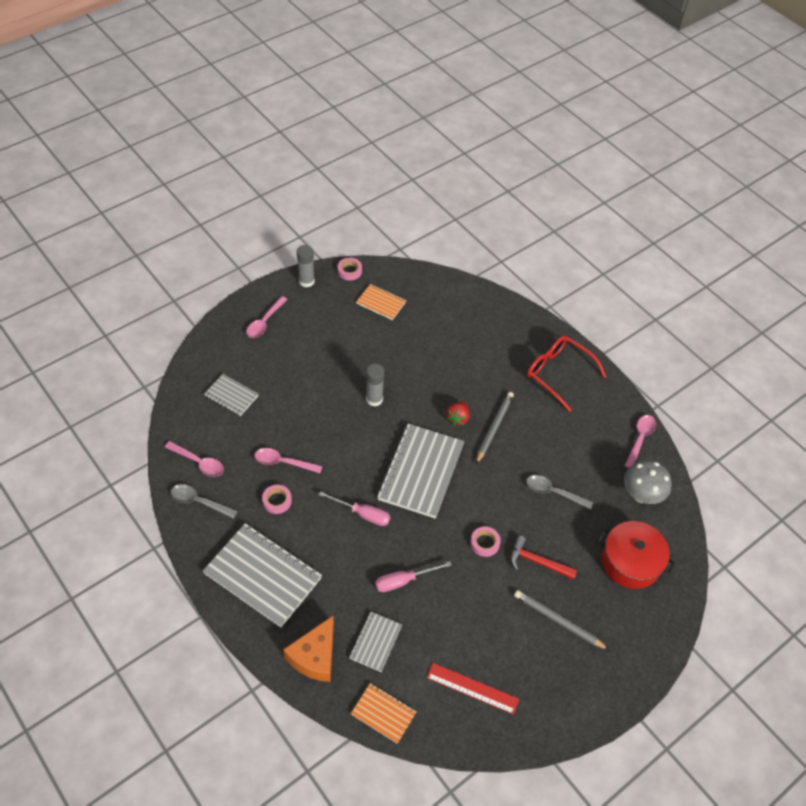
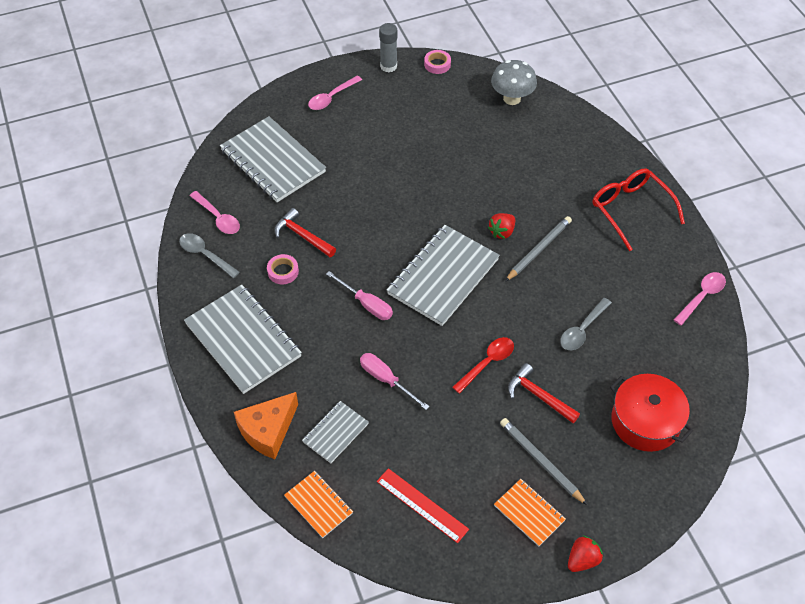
camera: 20 degrees right, 0 degrees up
(231, 396) = (273, 161): grey notebook -> grey notebook, size x1.94
(283, 462) = (302, 236): pink spoon -> red hammer
(374, 399) = (419, 194): grey glue stick -> none
(381, 303) = (459, 102): orange notebook -> orange notebook (529, 513)
(403, 581) = (386, 380): pink screwdriver -> pink screwdriver turned 45 degrees clockwise
(484, 543) = (487, 363): pink tape -> red spoon
(554, 492) = (582, 329): grey spoon -> grey spoon turned 90 degrees counterclockwise
(620, 699) = (582, 560): none -> red strawberry
(641, 495) = (683, 355): grey mushroom -> grey mushroom (512, 98)

